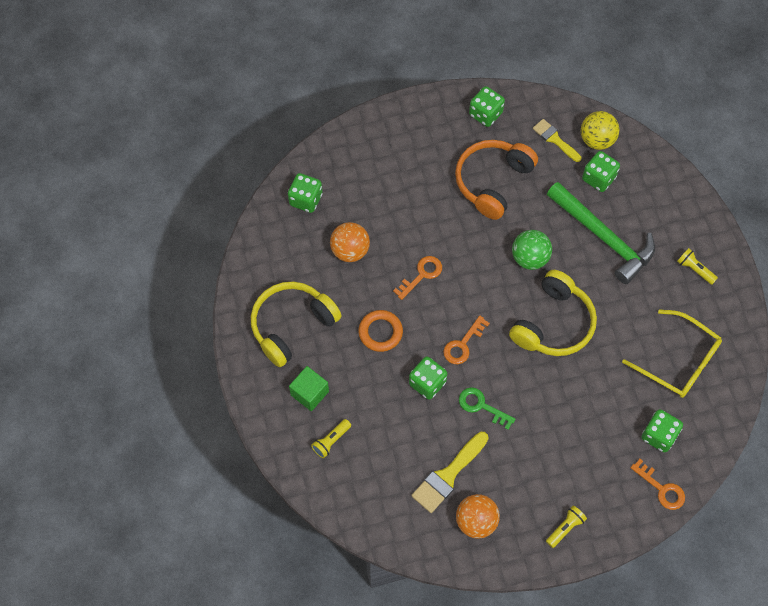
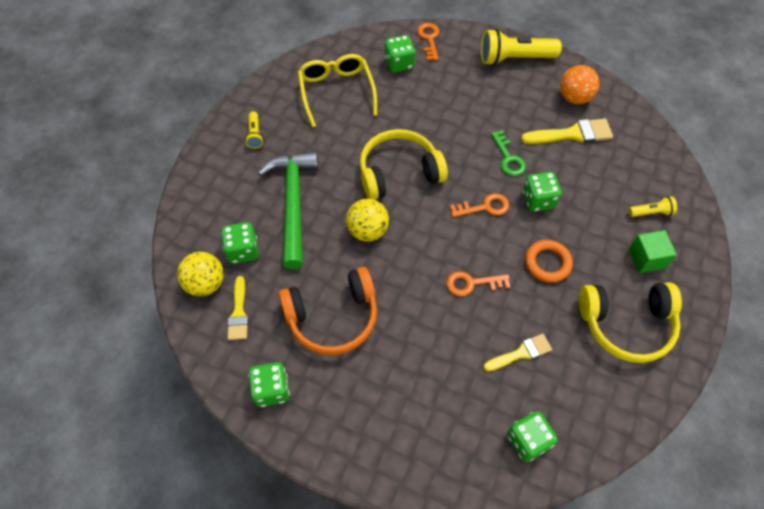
camera: 140 degrees left, 5 degrees down
(350, 251) = (521, 353): orange ball -> yellow brush
(530, 258) = (368, 231): green ball -> yellow ball
(565, 528) = (514, 58): yellow flashlight -> yellow flashlight, size x2.03

